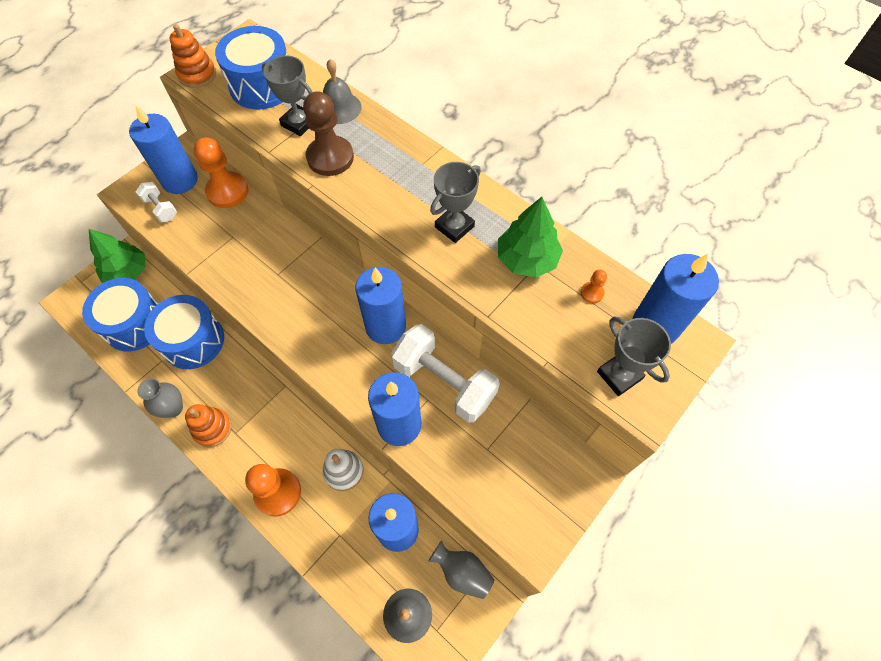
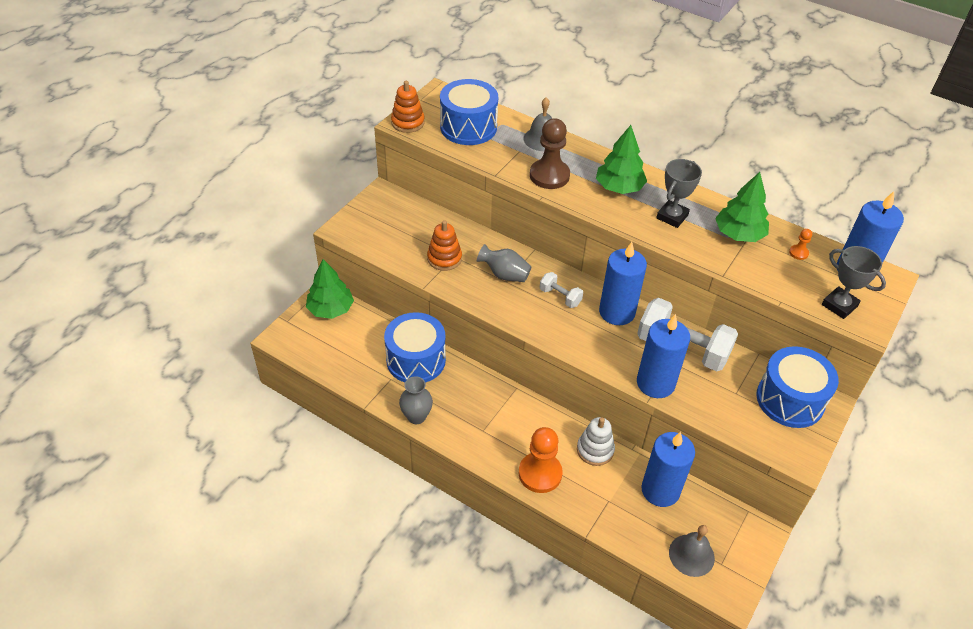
camera: 10 degrees left, 15 degrees down
(134, 324) = (353, 351): blue drum -> blue drum (790, 400)
(161, 208) = (379, 239): white dumbbell -> white dumbbell (560, 297)
(180, 180) = (388, 216): blue candle -> none
(212, 428) = (460, 429): orange stacking toy -> orange stacking toy (444, 258)
(227, 191) = (435, 221): orange pawn -> none
(299, 123) = (512, 152): grey trophy -> none
(405, 180) = (619, 187): none -> green tree
(462, 572) = (729, 516): grey vase -> grey vase (504, 275)

